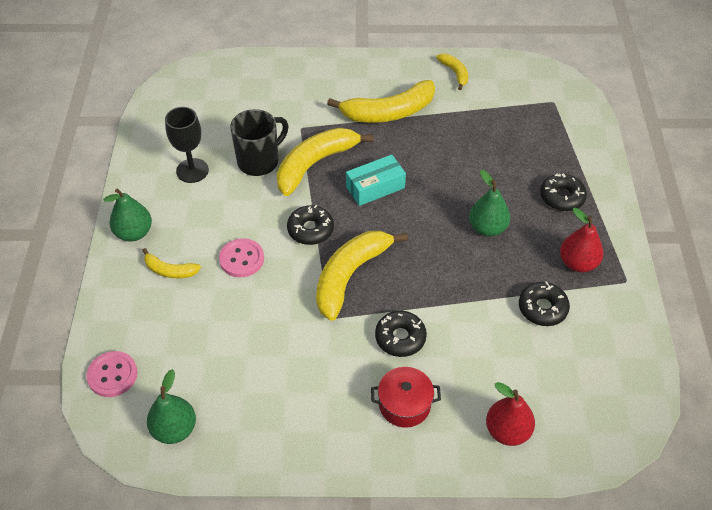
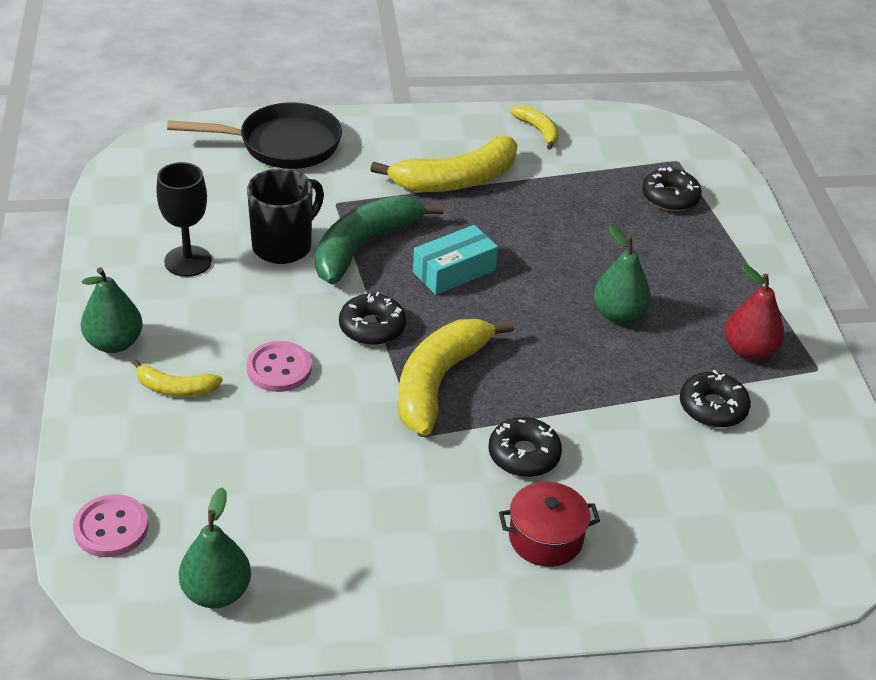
camera: 10 degrees left, 10 degrees down
(271, 79) = (282, 144): none -> black pan
(315, 164) = (364, 246): yellow banana -> green banana
(507, 431) = (695, 561): red pear -> none
(562, 197) = (711, 273): black donut -> black donut (670, 197)

